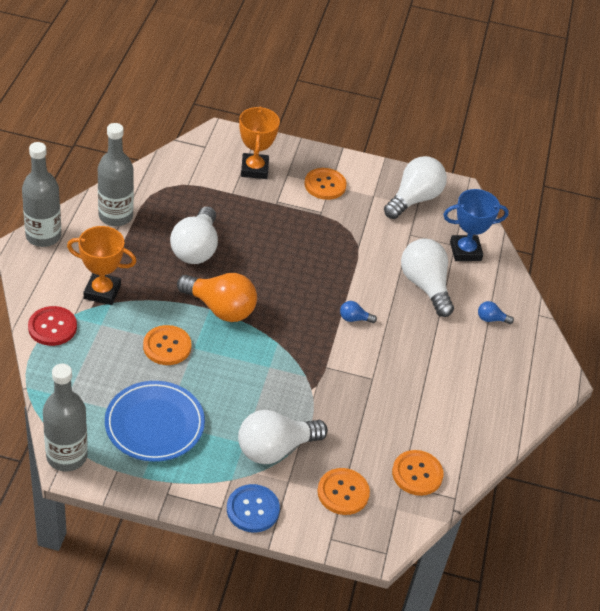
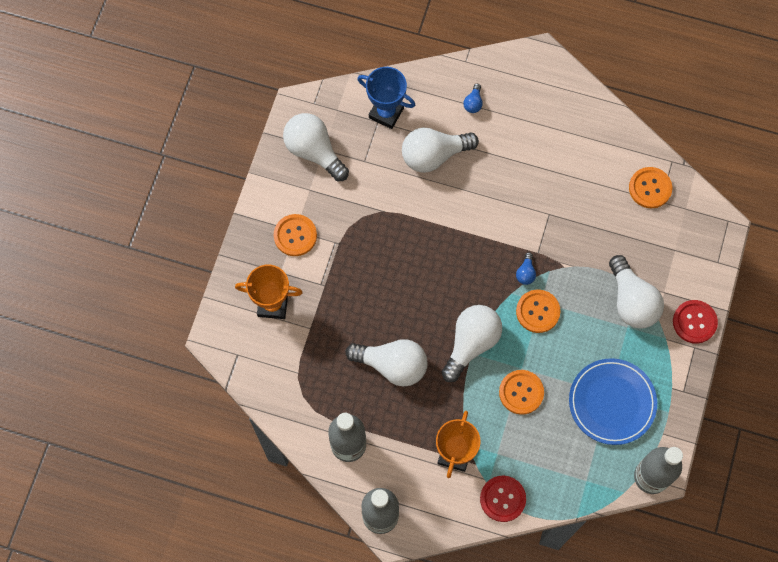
camera: 80 degrees left, 25 degrees up
(220, 308) = (471, 343): orange light bulb -> white light bulb
(253, 509) = (694, 322): blue button -> red button
(343, 492) = (673, 249): orange button -> orange button (537, 311)
(354, 319) = (478, 223): blue light bulb -> blue light bulb (525, 273)
(465, 251) = (386, 113): blue trophy -> blue trophy turned 60 degrees counterclockwise

